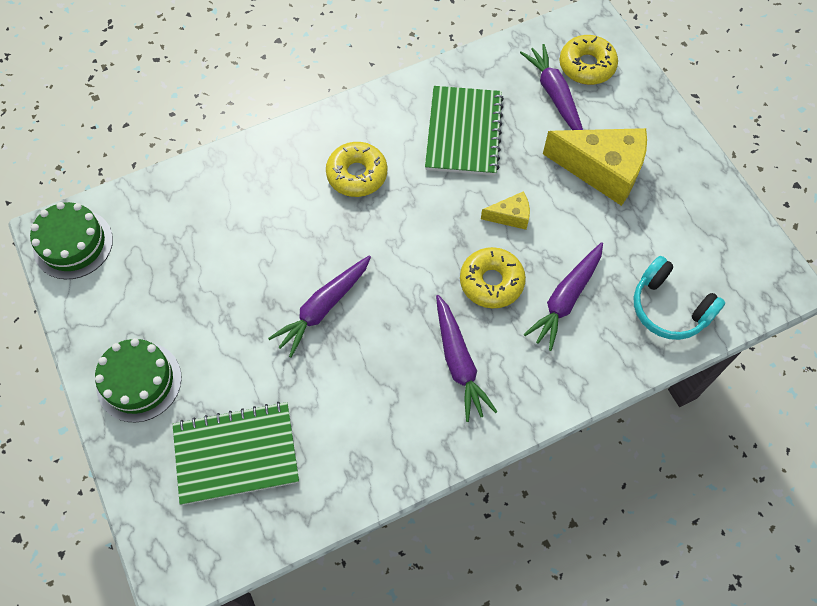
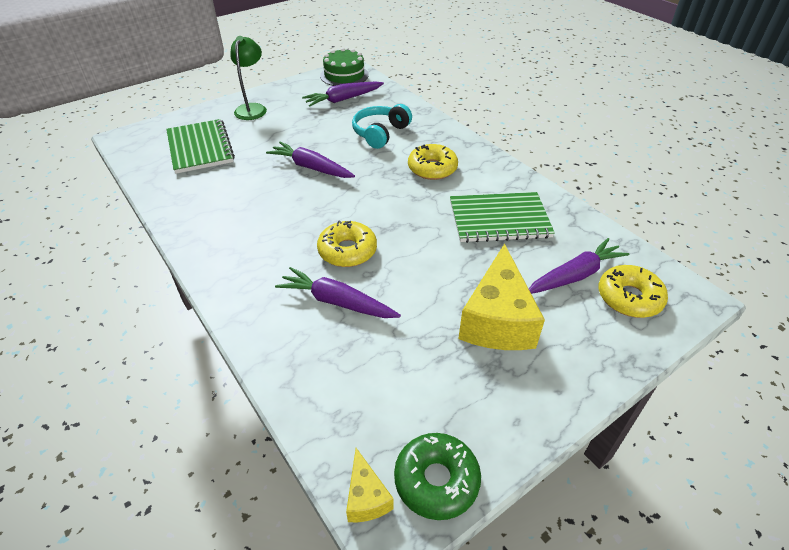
camera: 80 degrees right, 20 degrees down
(139, 381) = (252, 108): green cake -> green lamp
(459, 363) = (267, 239): purple carrot -> purple carrot (343, 99)
(510, 216) = (419, 256): yellow cheese -> yellow cheese (366, 497)
(669, 308) = (338, 389): turquoise headphones -> turquoise headphones (380, 133)
(753, 249) = (436, 480): none -> green donut

